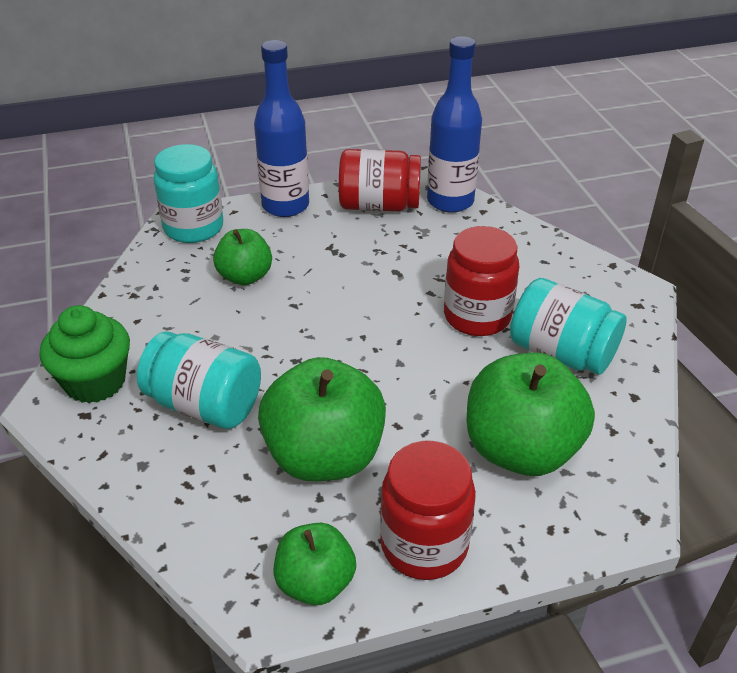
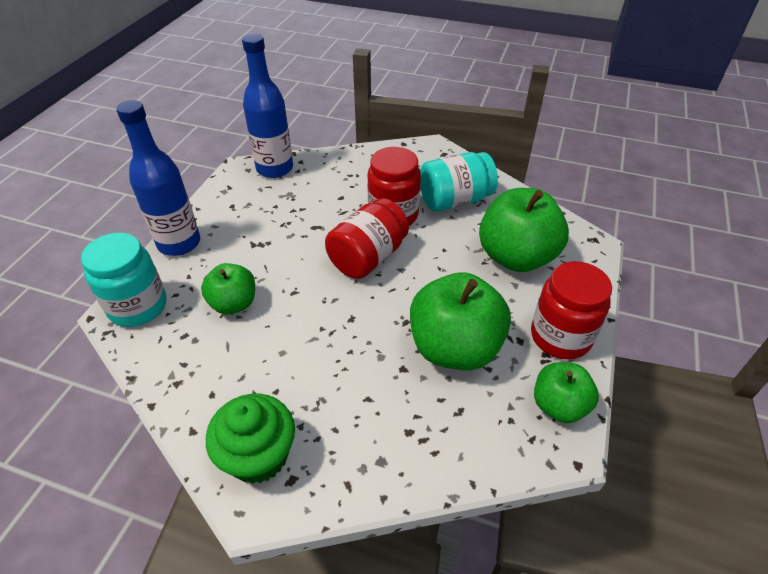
camera: 55 degrees left, 5 degrees up
(205, 405) = (351, 392): turquoise jar -> none
(379, 205) = (239, 200): red jar -> red jar (368, 257)

